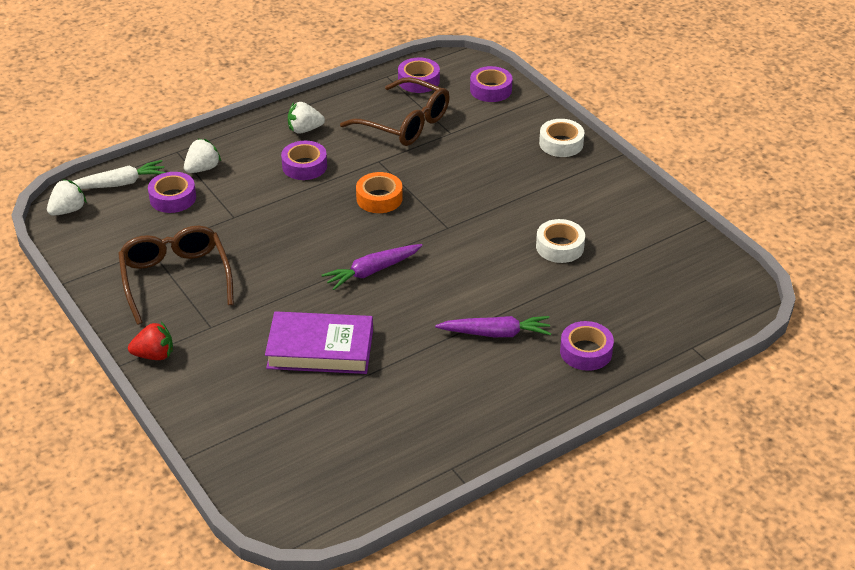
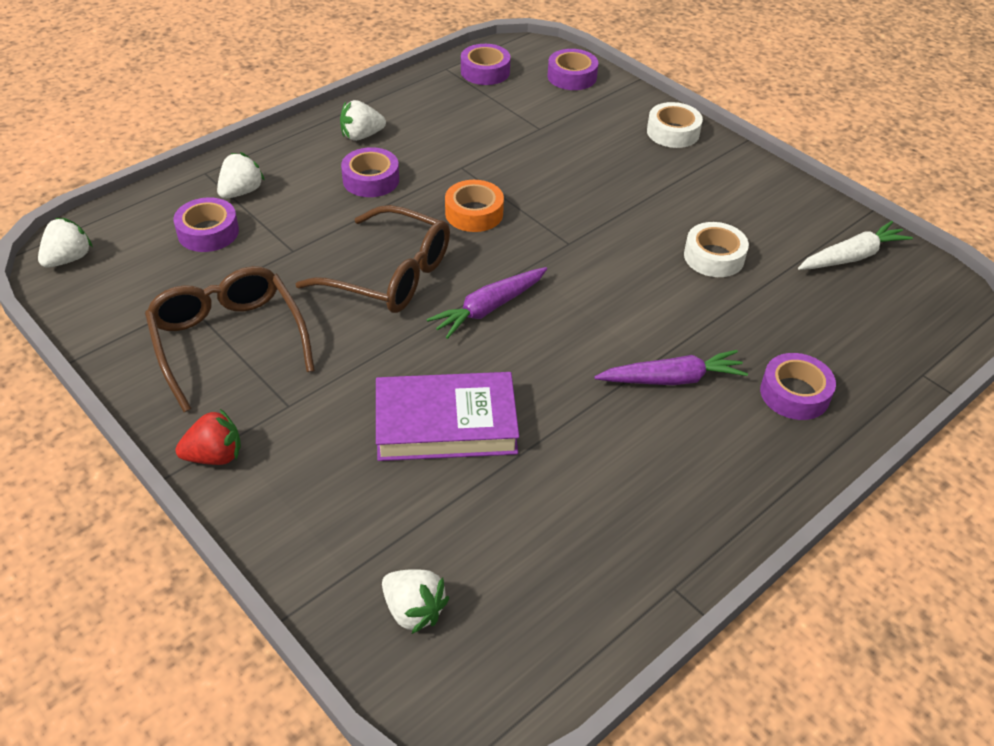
camera: 10 degrees left, 5 degrees up
(117, 184) = (132, 219): white carrot -> white carrot (851, 257)
(270, 463) = (413, 610): none -> white strawberry
(405, 123) = (482, 121): brown glasses -> brown glasses (390, 275)

